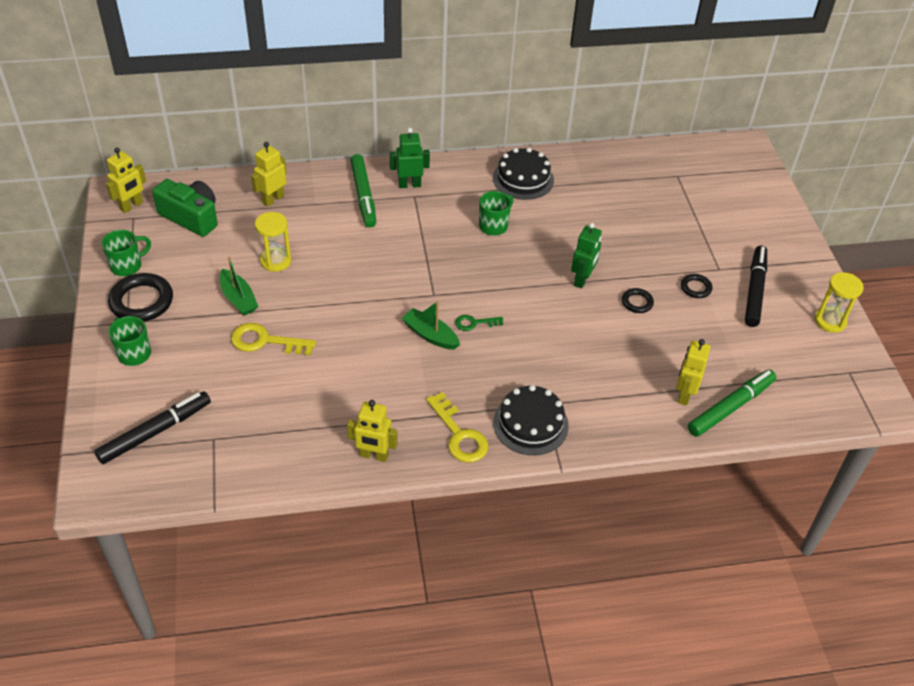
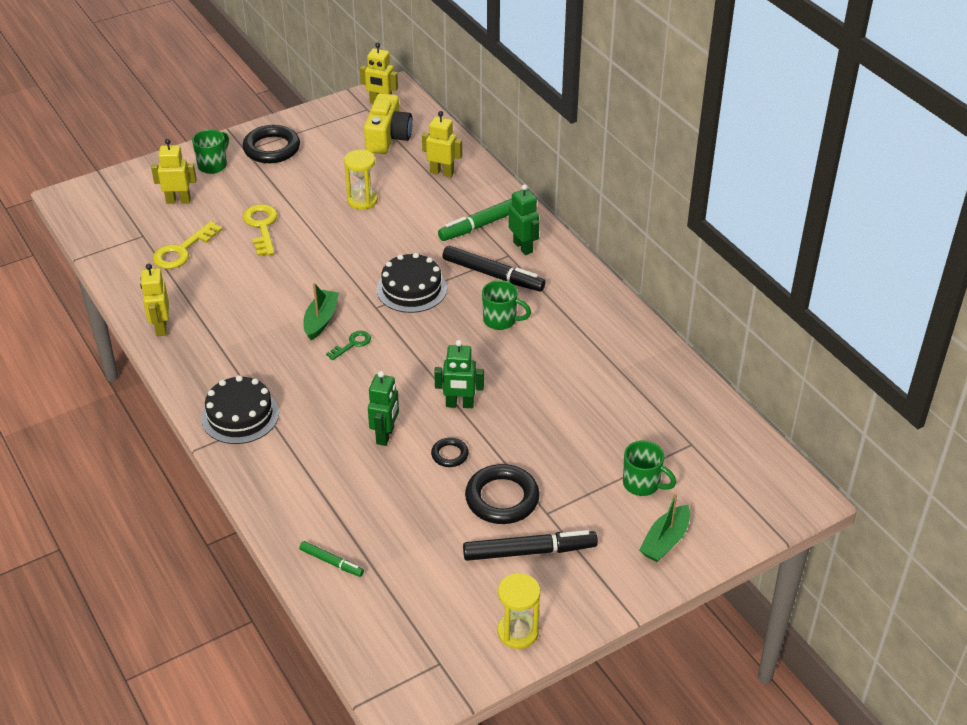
camera: 70 degrees right, 5 degrees down
(127, 266) = (308, 127): green mug -> green mug (642, 484)
(155, 432) = (137, 205): black marker -> black marker (493, 275)
(191, 217) = (388, 137): green camera -> yellow camera
(238, 299) = (303, 196): green boat -> green boat (665, 541)
(459, 435) = (206, 372): yellow key -> yellow key (182, 250)
(474, 323) = (352, 344): green key -> green key turned 75 degrees clockwise
(523, 179) = (591, 322): black cake -> black cake (411, 289)
(598, 334) = (385, 435): none -> green robot
(684, 394) = (332, 520): yellow robot -> yellow robot (178, 200)
(695, 288) = (502, 498): black ring -> black ring, size x1.92
(730, 407) = (331, 562): green marker -> green marker, size x0.54

